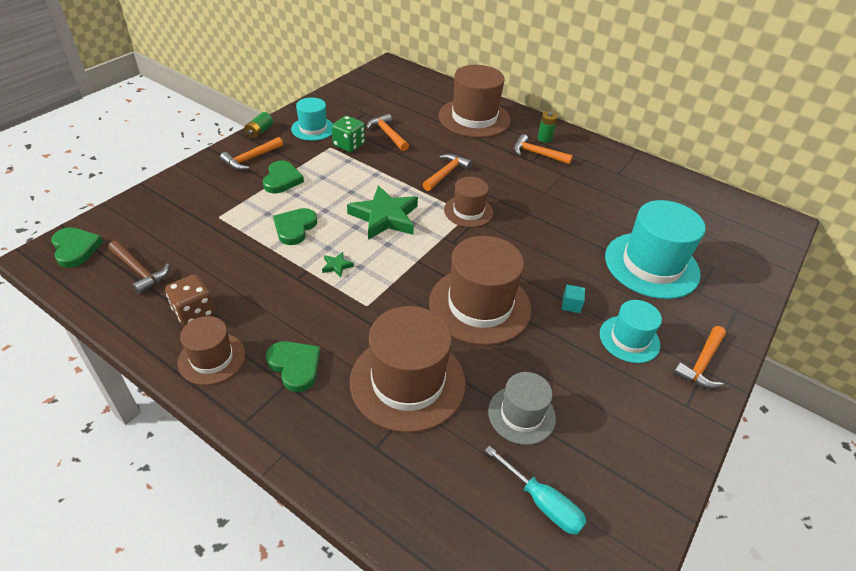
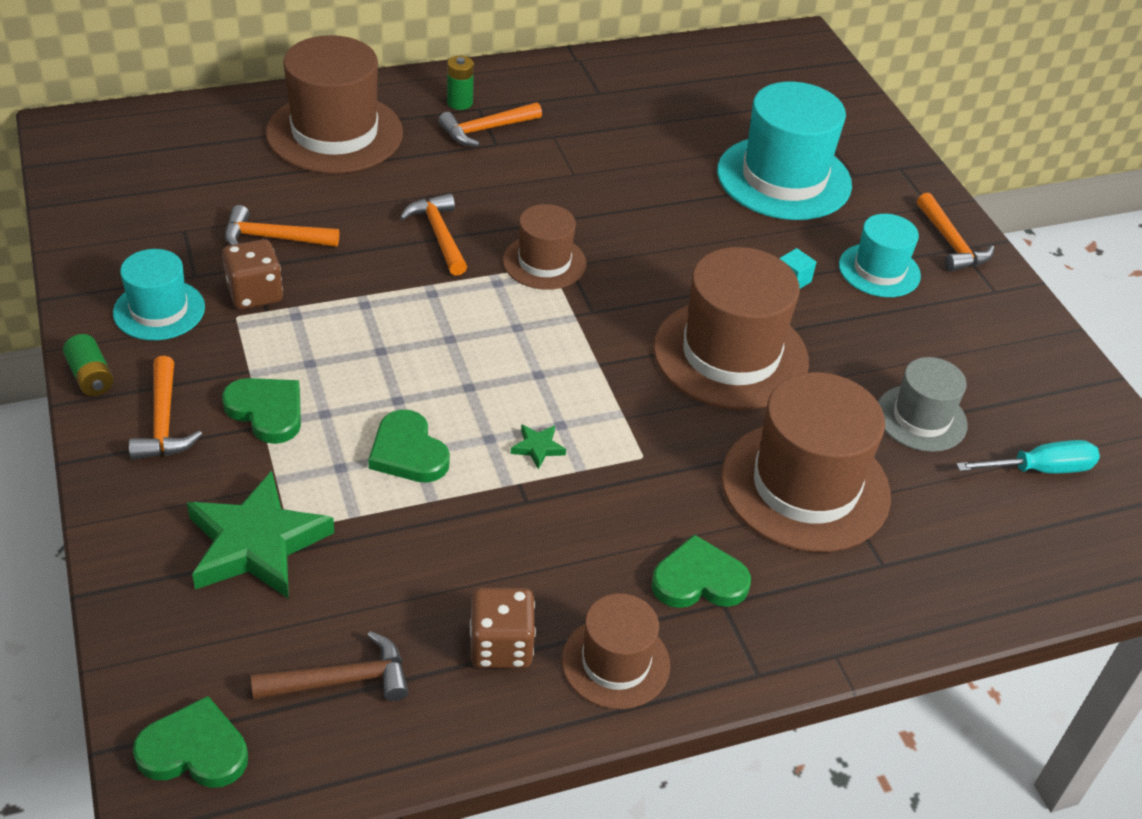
camera: 55 degrees left, 0 degrees up
(349, 145) = (255, 293): green dice -> brown dice
(384, 217) = (477, 347): green star -> green star (256, 544)

